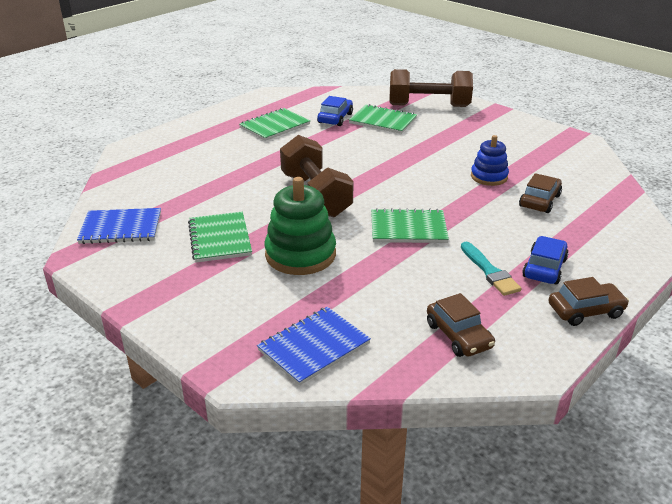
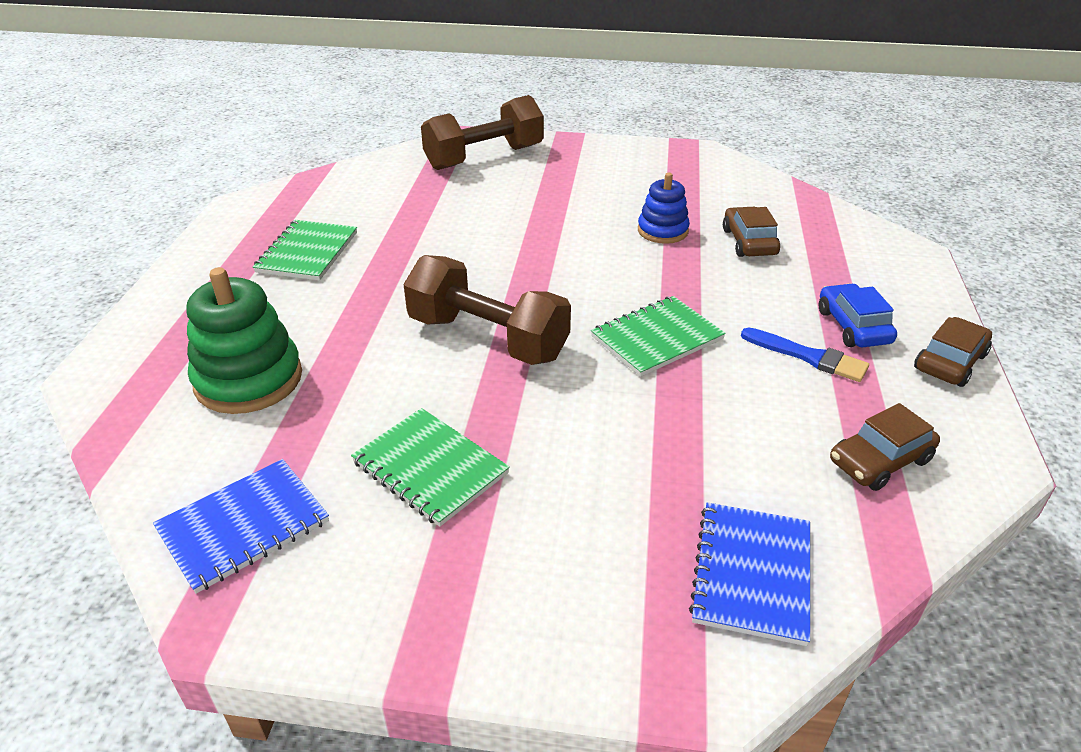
camera: 35 degrees left, 5 degrees up
(300, 254) = (572, 439): green stacking toy -> green stacking toy (249, 379)
(335, 118) = (382, 212): blue car -> none
(383, 121) = (451, 196): green notebook -> none
(458, 335) = (880, 461): brown car -> brown car turned 120 degrees clockwise
(490, 271) = (808, 357): turquoise brush -> blue brush

